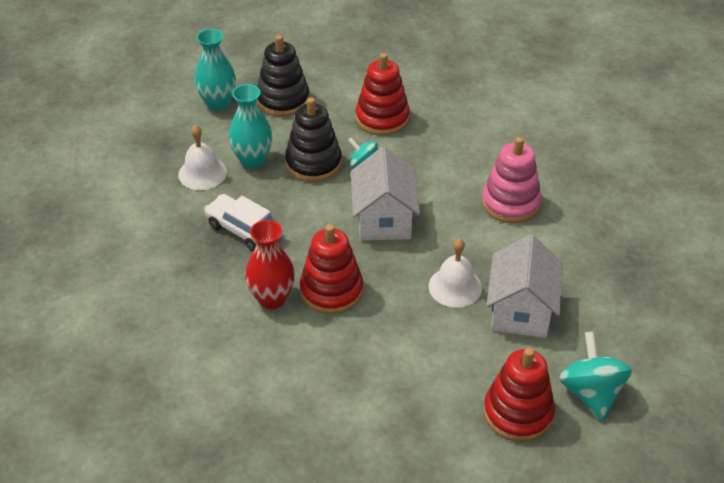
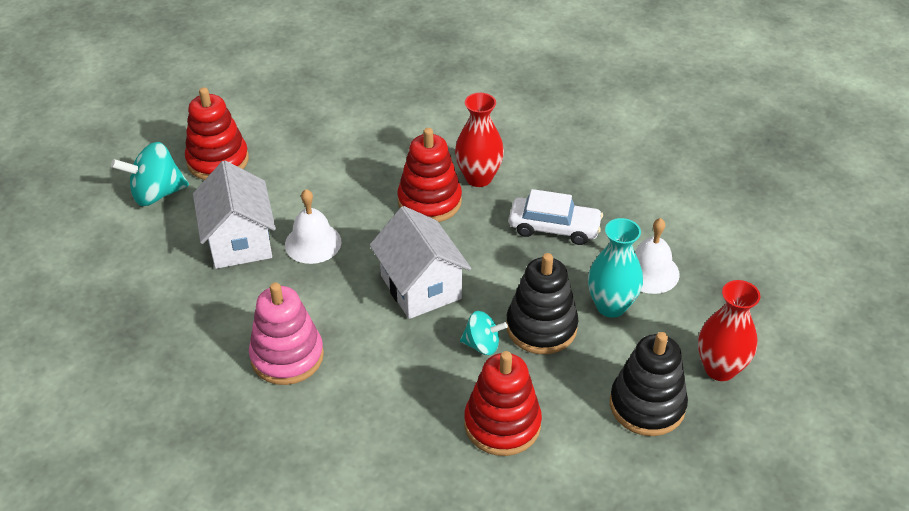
camera: 155 degrees right, 0 degrees up
(218, 103) = (720, 368): turquoise vase -> red vase
(591, 393) = (156, 194): turquoise spinning top -> turquoise spinning top turned 105 degrees clockwise

